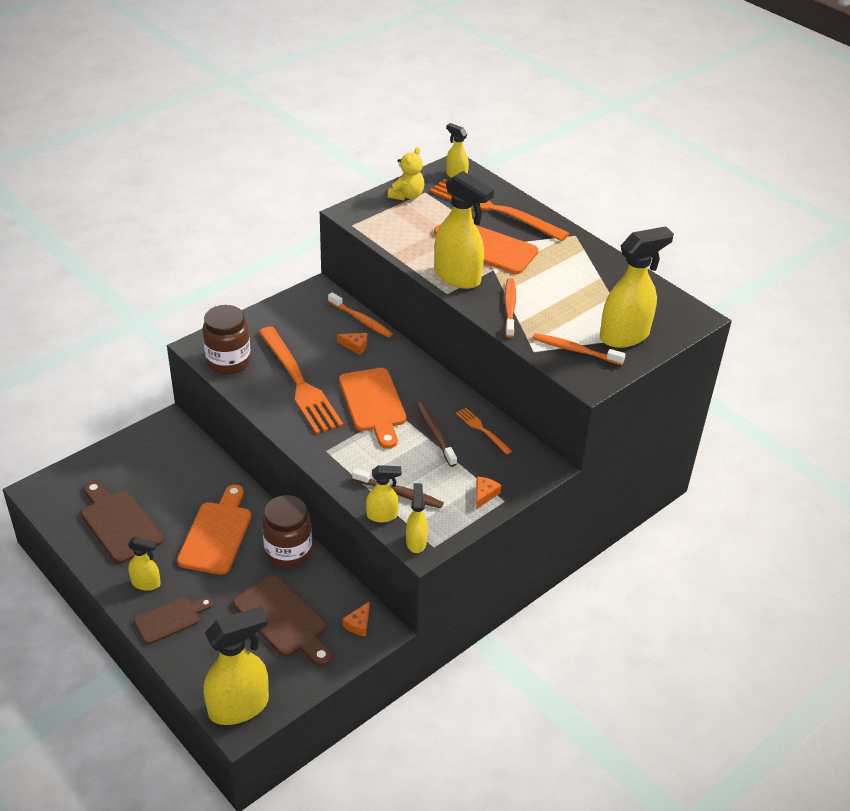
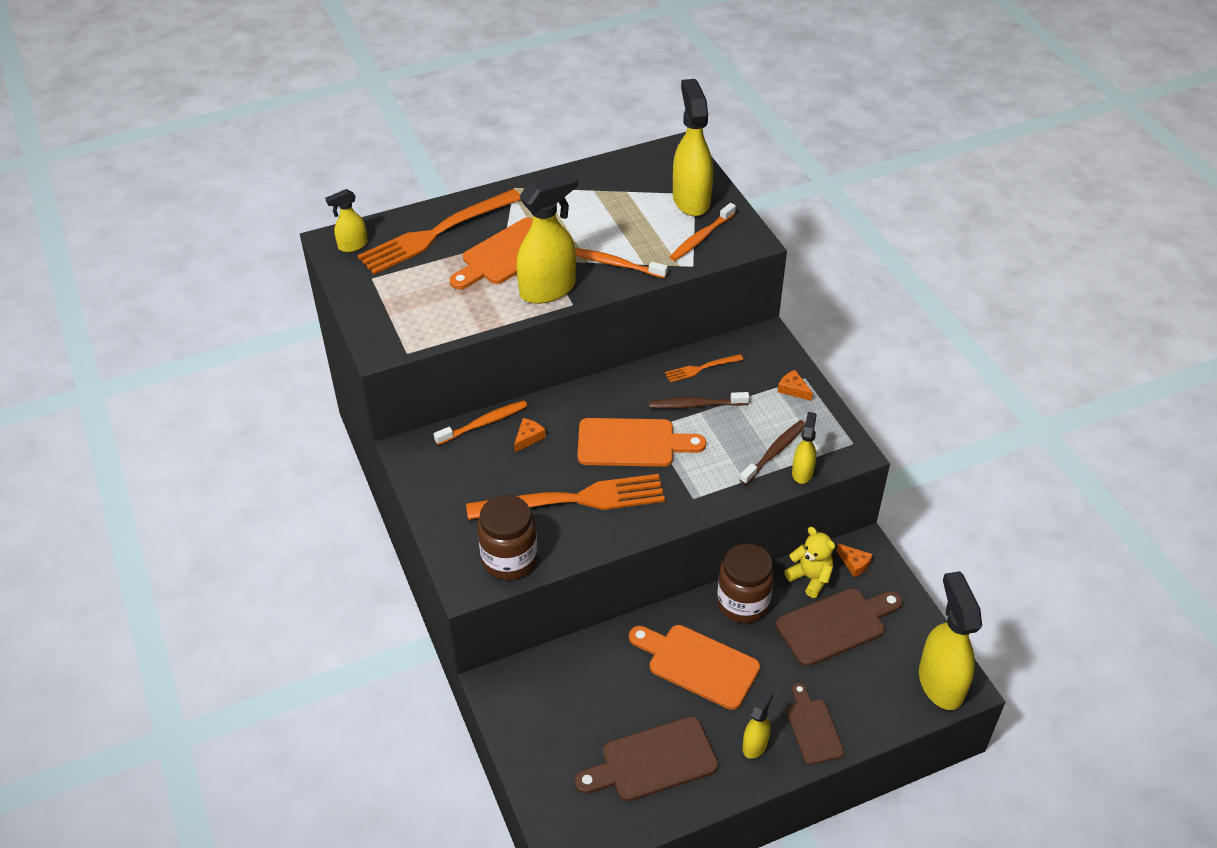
camera: 70 degrees left, 5 degrees up
(407, 195) = (371, 294): yellow teddy bear -> yellow teddy bear (810, 578)
(416, 542) = (844, 454): yellow spray bottle -> none

